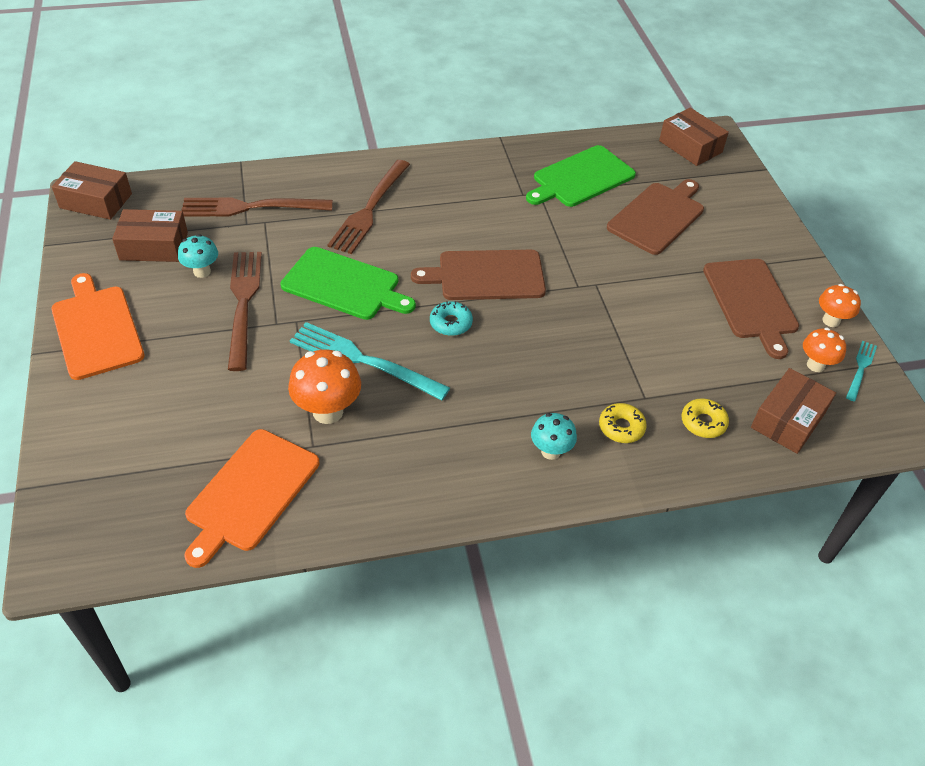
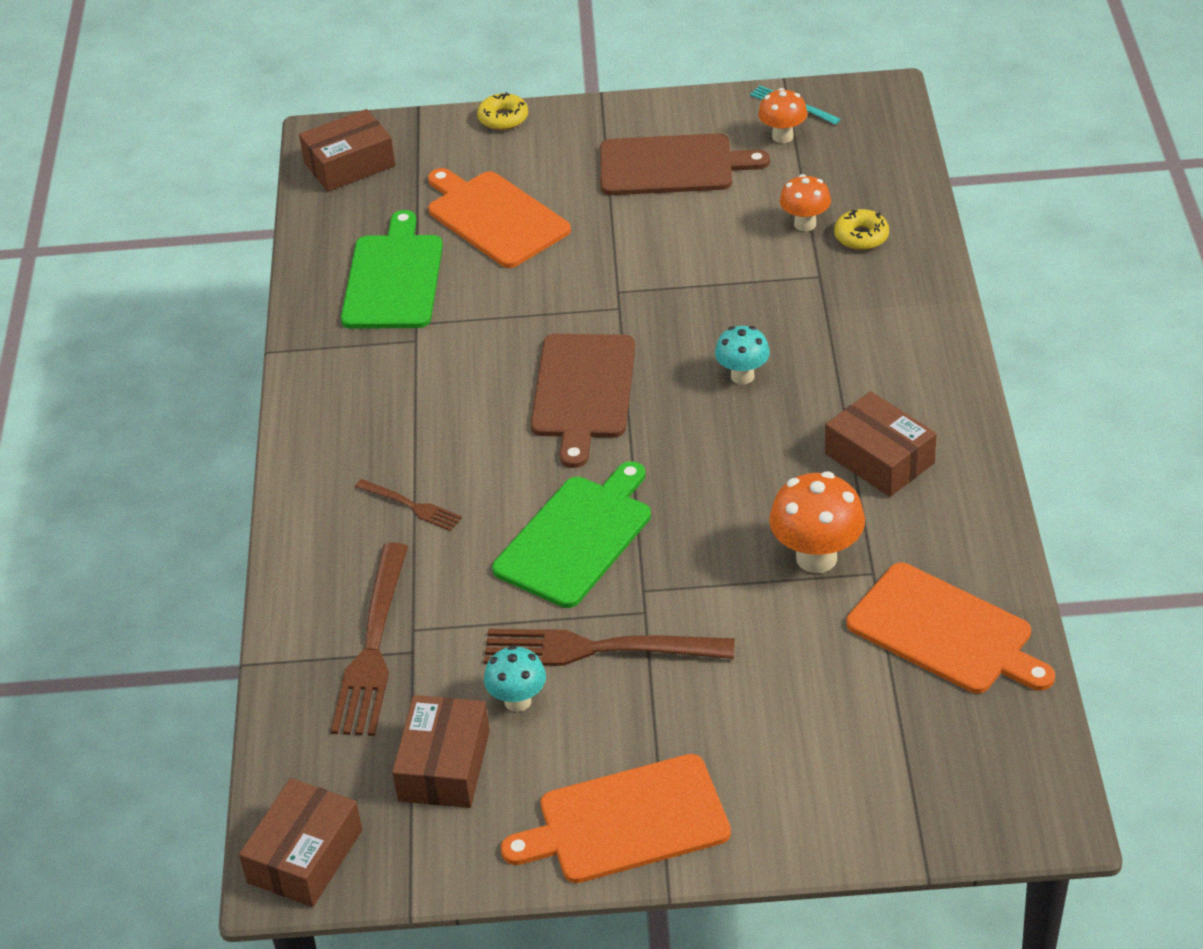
camera: 75 degrees left, 5 degrees down
(362, 360) = (729, 522): turquoise fork -> none
(369, 210) = (412, 506): brown fork -> brown fork, size x0.51
(451, 323) = (670, 433): turquoise donut -> none
(550, 451) = (895, 362): turquoise mushroom -> turquoise mushroom (742, 376)
(581, 178) = (393, 278): green cutting board -> green cutting board turned 150 degrees counterclockwise
(621, 427) = (863, 301): yellow donut -> yellow donut (503, 118)
(657, 216) = (494, 218): brown cutting board -> orange cutting board
(788, 420) = (862, 173): brown box -> brown box (879, 458)
(831, 321) = (713, 110): orange mushroom -> orange mushroom (805, 224)

